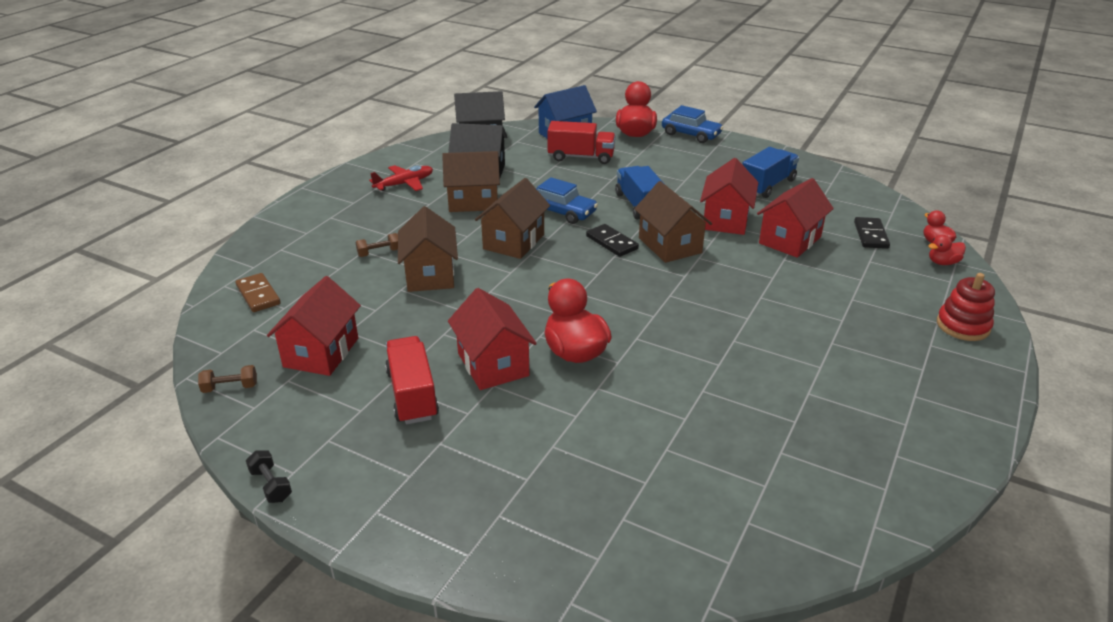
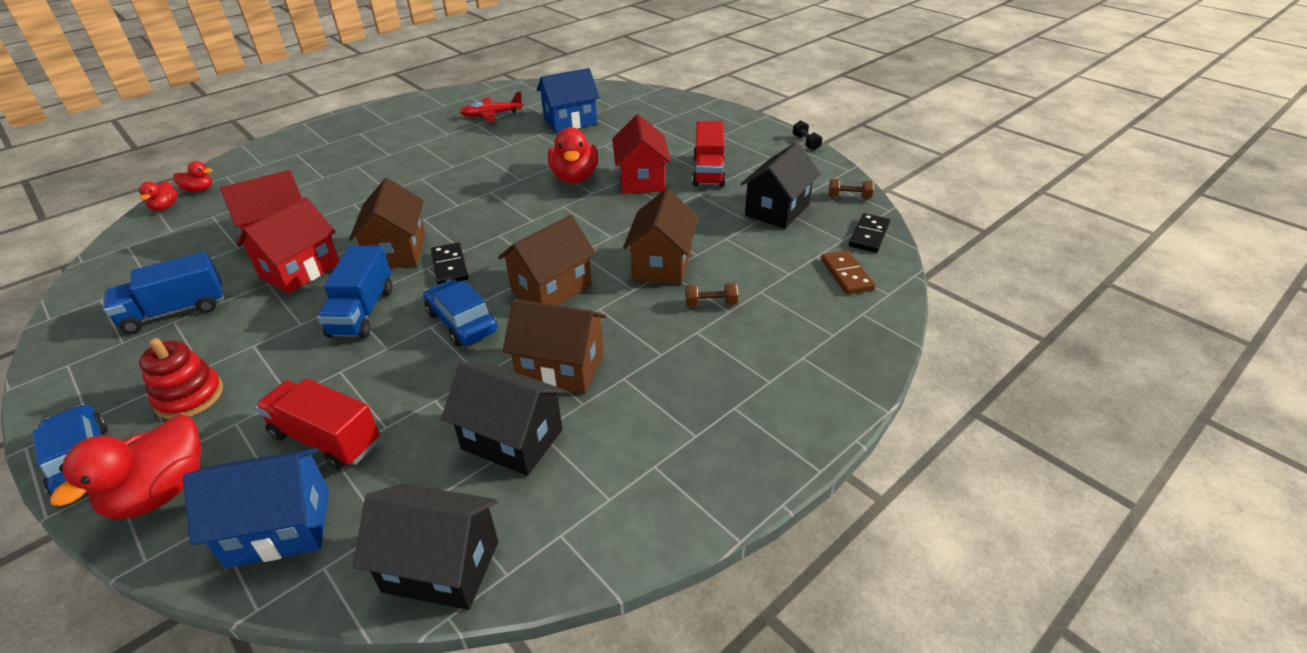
camera: 160 degrees left, 5 degrees up
(321, 352) = (777, 210): red house -> black house
(404, 184) = (645, 435): red plane -> red plane (491, 115)
(662, 458) = (570, 121): none -> blue house
(871, 235) = (200, 225): black domino -> black domino (869, 235)
(963, 326) = (285, 148): red stacking toy -> red stacking toy (189, 397)

